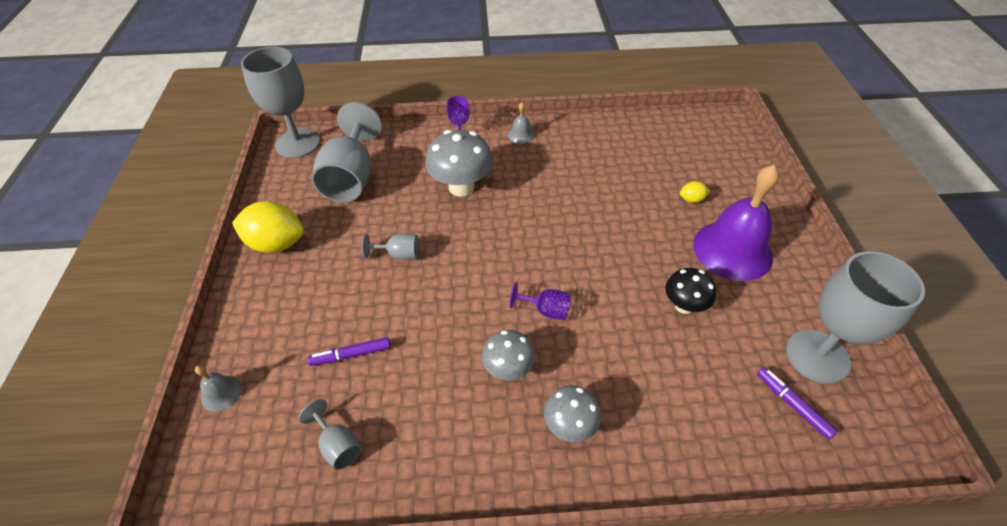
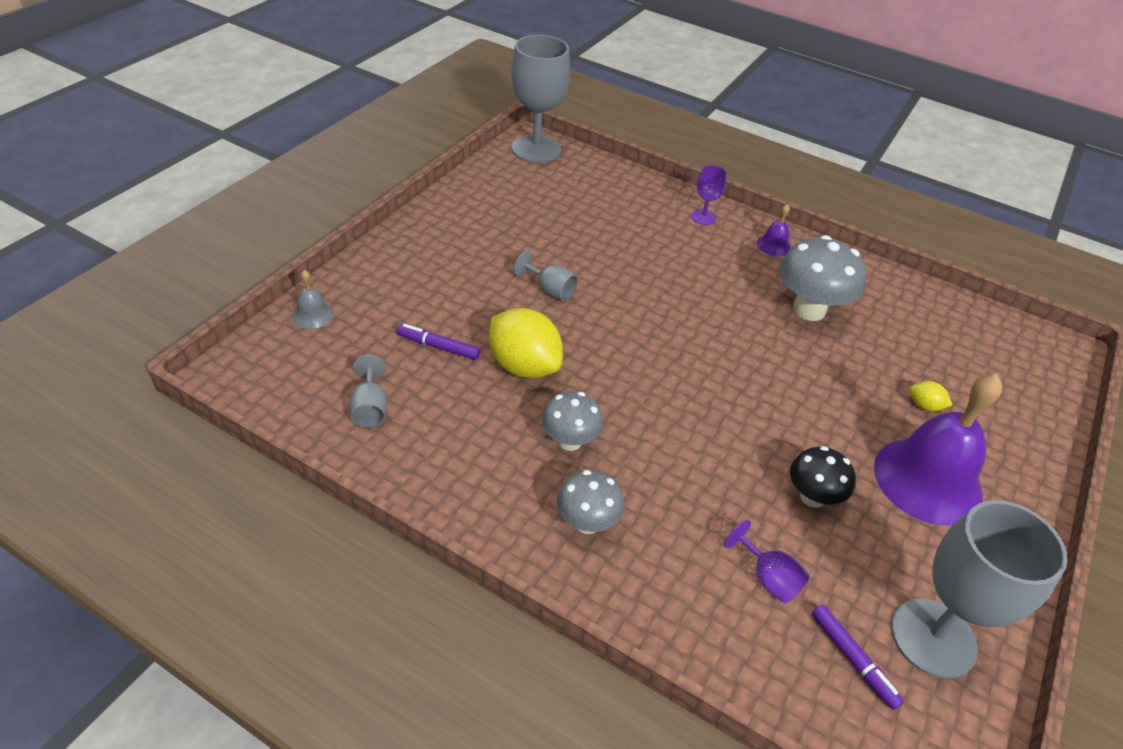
camera: 30 degrees right, 5 degrees down
(276, 244) = (448, 224): yellow lemon -> yellow lemon (524, 366)
(351, 178) = (561, 202): grey goblet -> none
(461, 187) = (664, 262): grey mushroom -> grey mushroom (809, 309)
(521, 135) = (774, 245): grey bell -> purple bell
(546, 310) = (653, 415): purple goblet -> purple goblet (768, 578)
(792, 404) = (852, 659): purple marker -> purple marker turned 150 degrees clockwise

